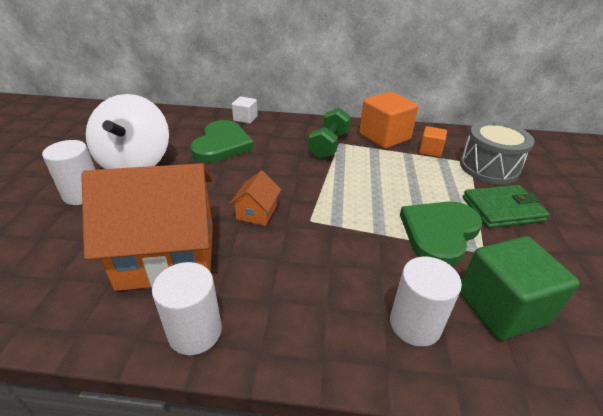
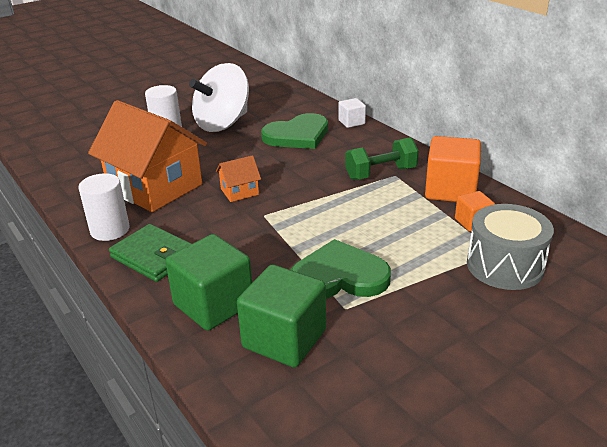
camera: 50 degrees right, 5 degrees down
(415, 324) = (213, 304): white cylinder -> green cube
(502, 209) = (434, 297): green wallet -> green wallet (154, 256)

